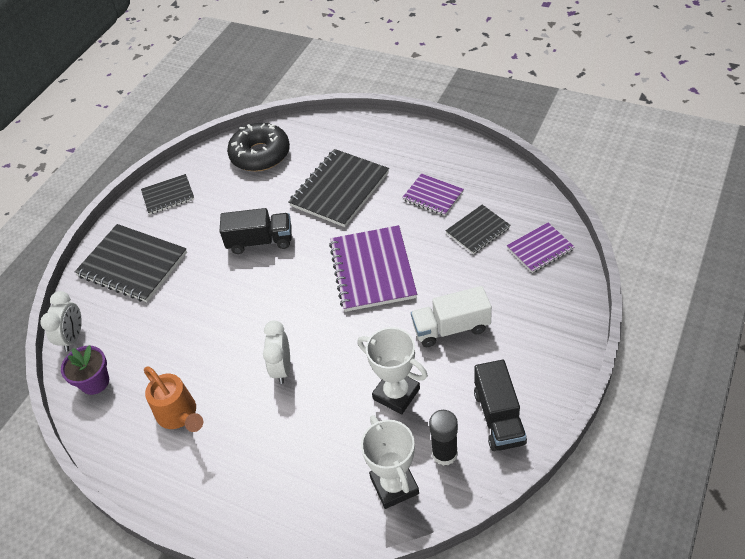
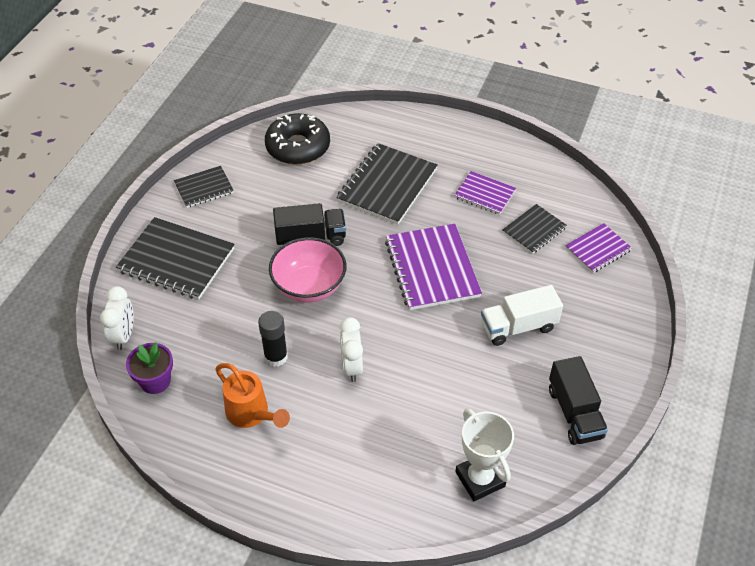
camera: 10 degrees left, 0 degrees up
(252, 289) = (309, 286): none -> pink bowl
(396, 394) = (471, 391): white trophy -> none
(444, 454) = (526, 448): black glue stick -> black glue stick (276, 357)

